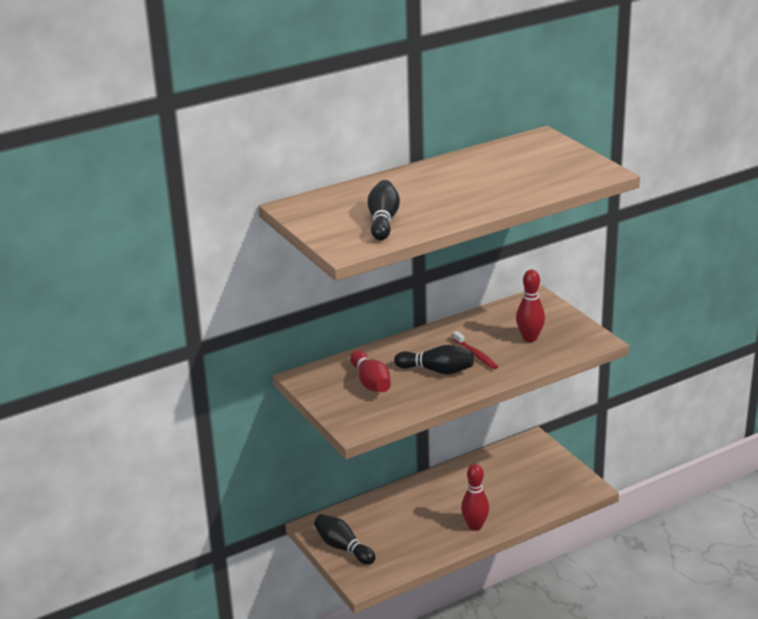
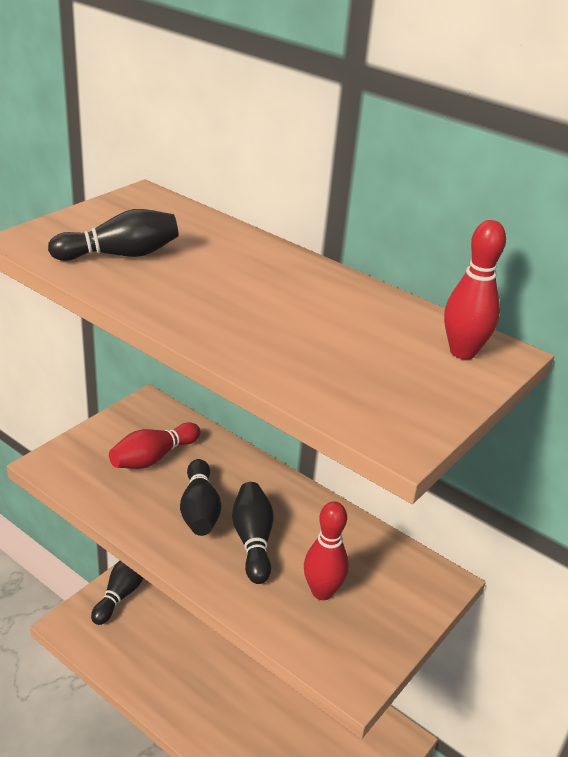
camera: 65 degrees right, 5 degrees up
(475, 526) = (194, 711): red bowling pin -> red bowling pin (462, 352)
(476, 355) = (253, 541): red toothbrush -> black bowling pin

